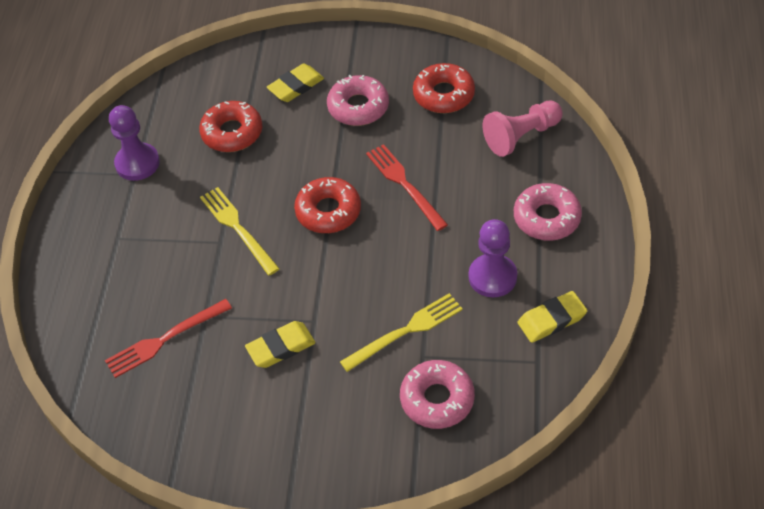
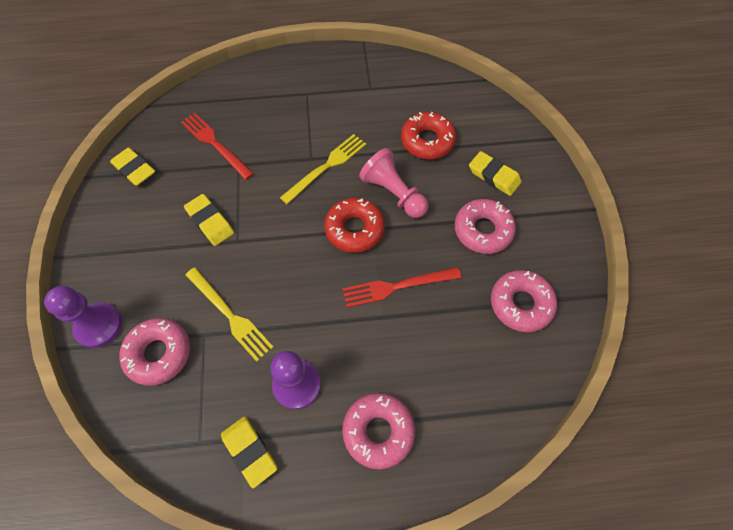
camera: 75 degrees right, 10 degrees up
(137, 163) = (381, 87): purple pawn -> purple pawn (99, 326)
(175, 431) = (134, 169): none -> yellow eraser
(404, 184) = (397, 286): red fork -> red fork turned 150 degrees counterclockwise
(444, 95) = (521, 304): red donut -> pink donut
(521, 136) = (484, 391): pink pawn -> pink pawn (393, 193)

